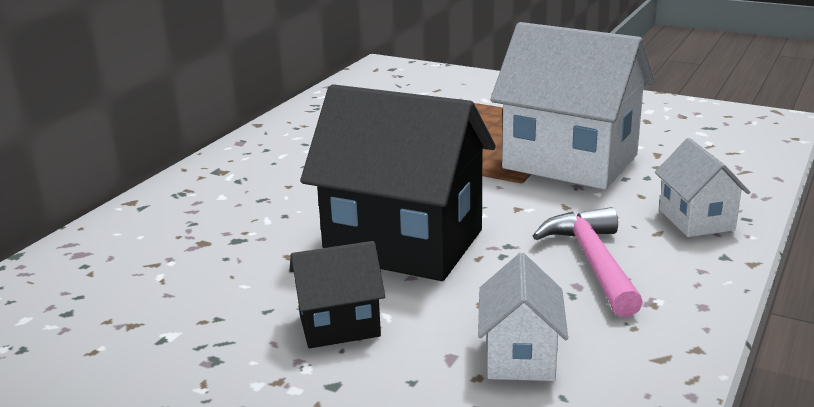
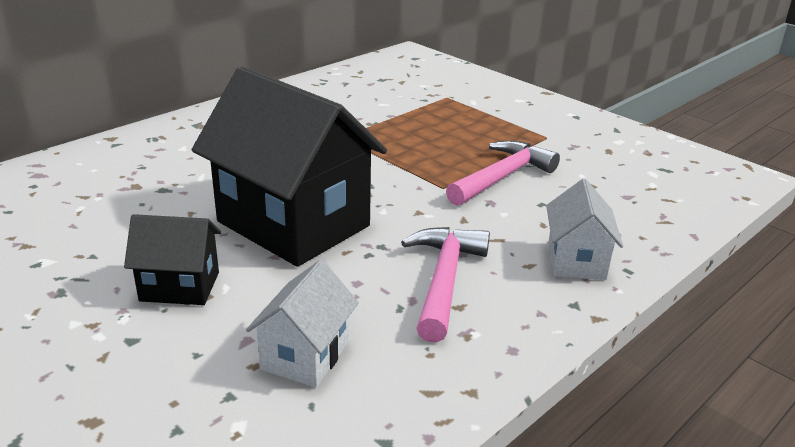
camera: 15 degrees right, 5 degrees up
(570, 162) = (502, 177): white house -> pink hammer

